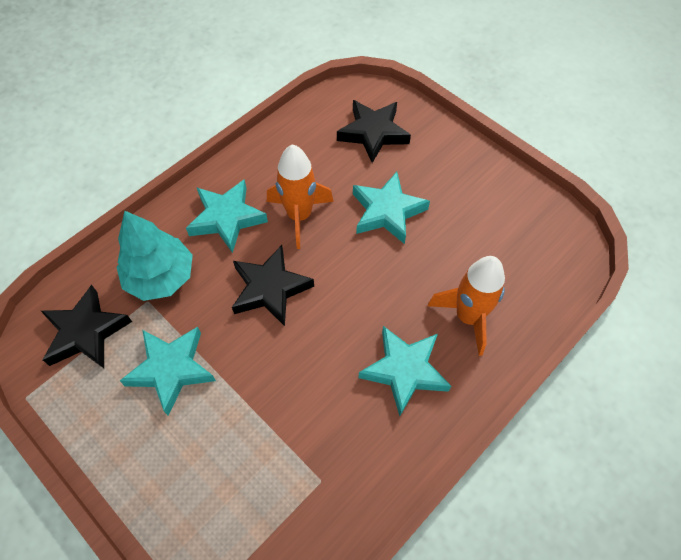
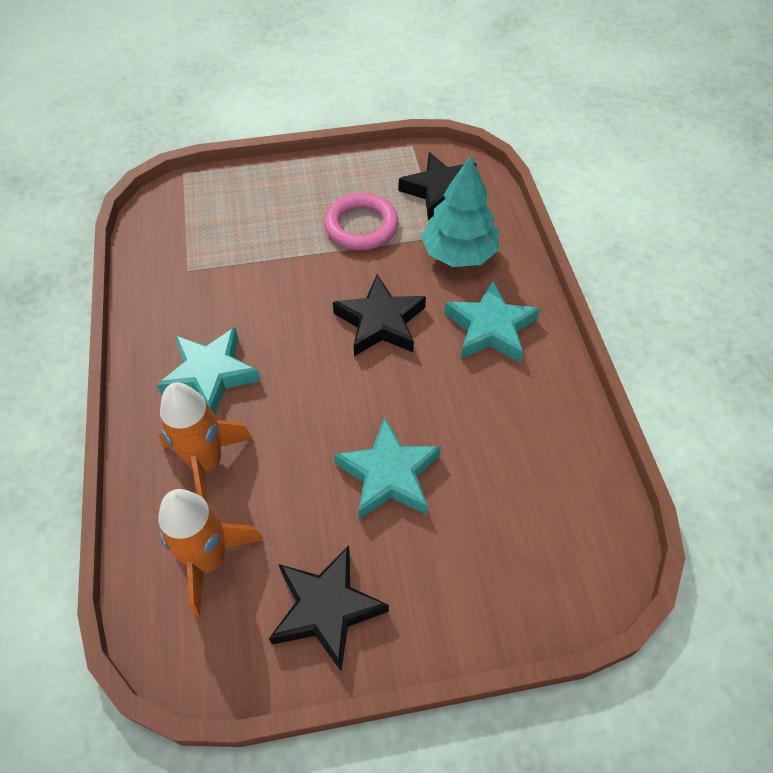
camera: 125 degrees right, 5 degrees down
(171, 369) = (361, 226): turquoise star -> pink ring
(299, 216) = (447, 389): orange rocket -> orange rocket (209, 560)
(373, 133) = (519, 538): black star -> black star (326, 608)

